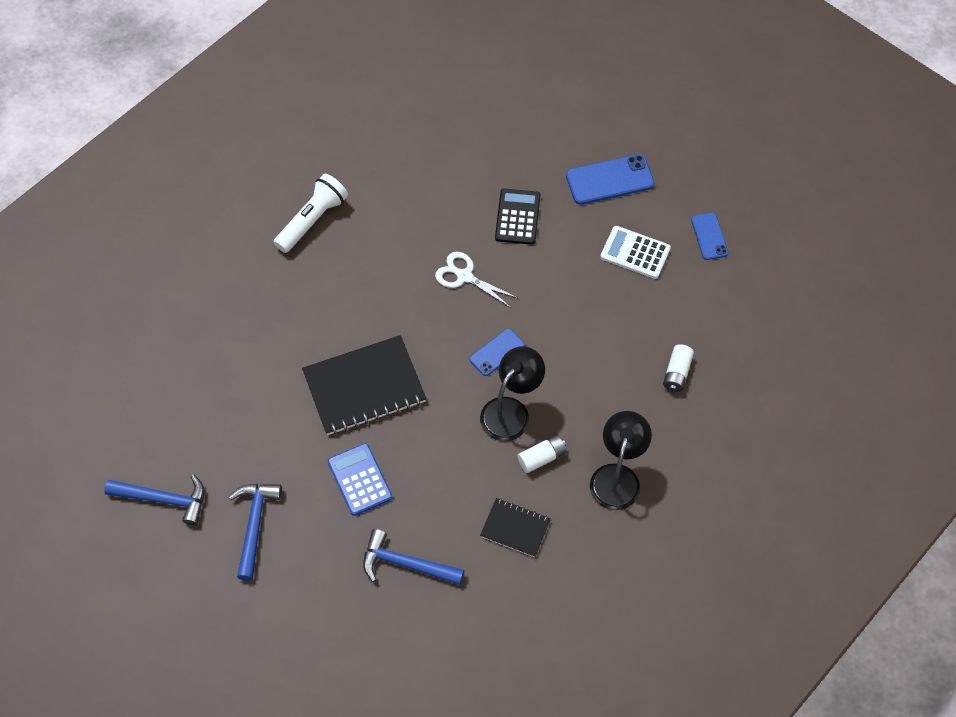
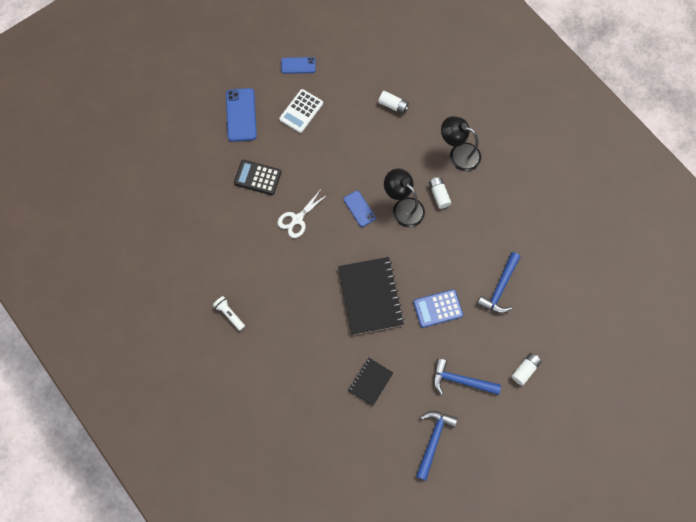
camera: 80 degrees left, 10 degrees up
(281, 615) = (525, 370): none -> white battery
(312, 220) = (229, 314): white flashlight -> white flashlight, size x0.59
(515, 528) = (484, 219): black notebook -> black notebook (370, 382)

